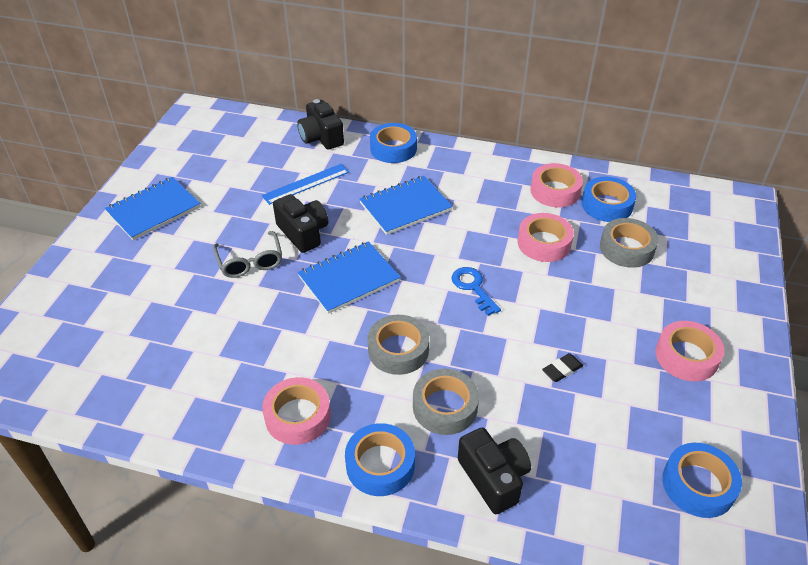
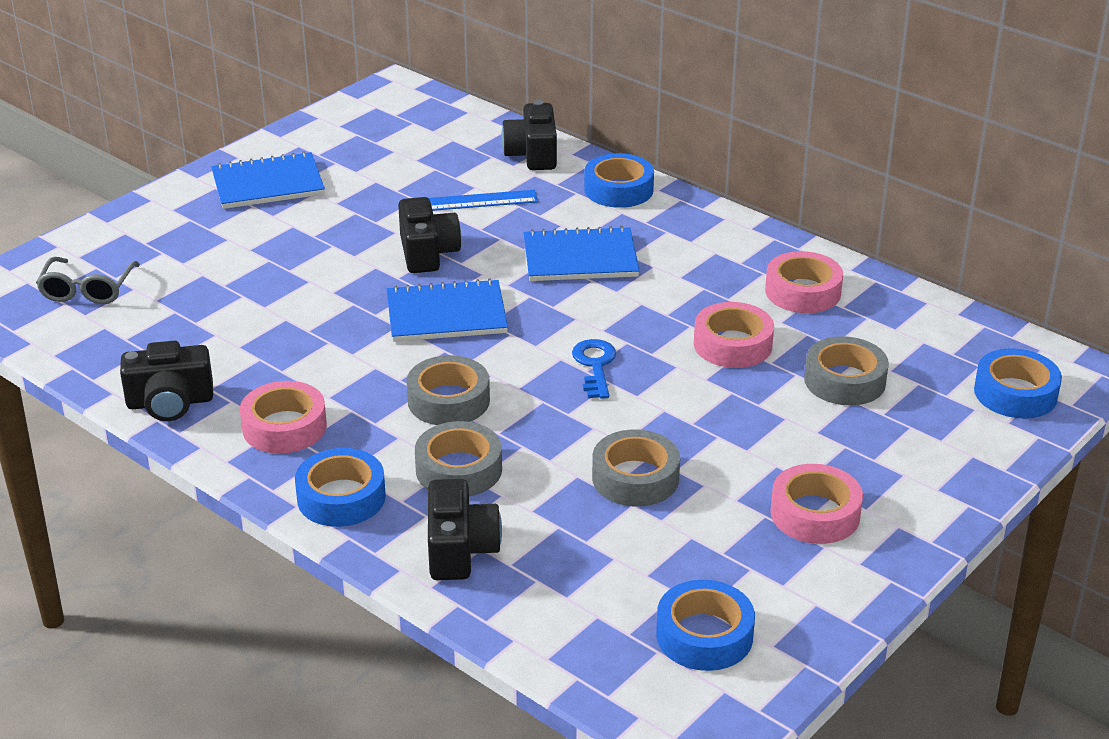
camera: 25 degrees right, 10 degrees down
(196, 426) = (170, 402): none -> black camera
(250, 262) = (341, 266): grey glasses -> grey glasses (87, 290)
(562, 370) = (635, 478): black eraser -> grey tape
(607, 205) = (863, 326): blue tape -> blue tape (1015, 393)

